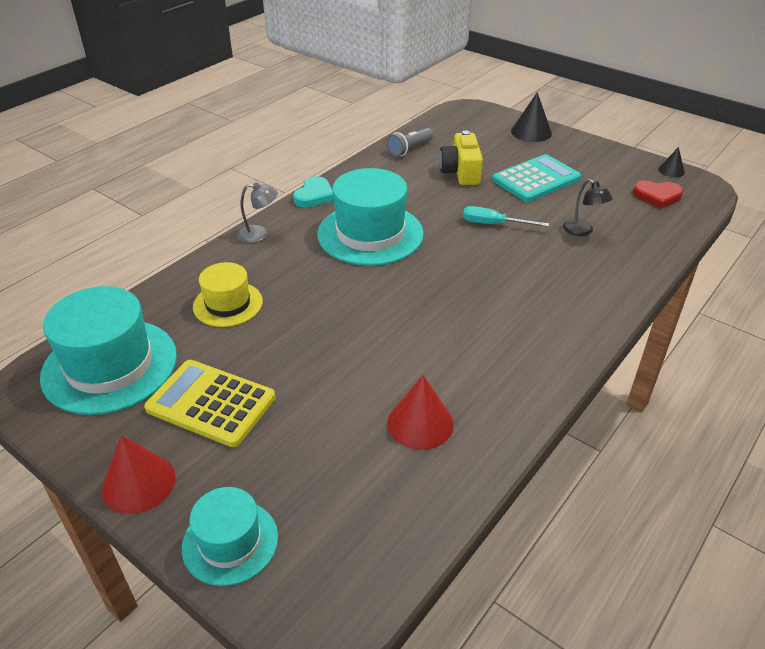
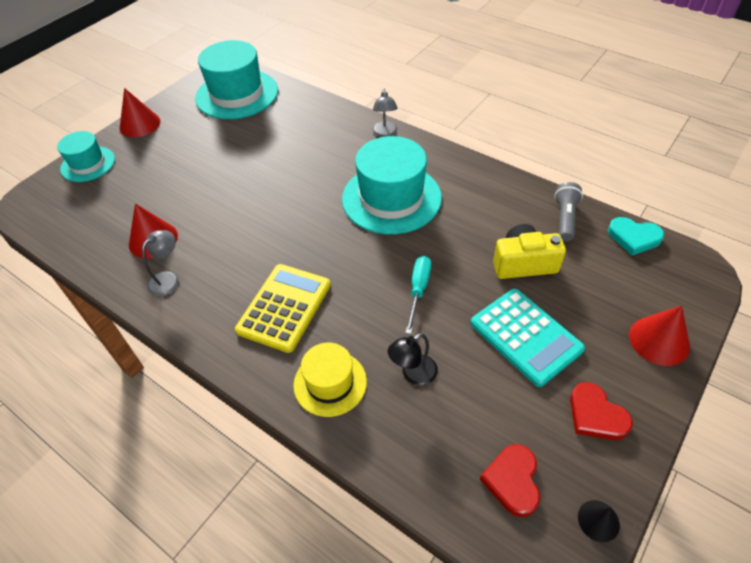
camera: 90 degrees right, 10 degrees up
(211, 403) = (195, 140): yellow calculator -> yellow calculator (284, 307)
(228, 304) = (294, 131): yellow hat -> yellow hat (330, 383)
(314, 195) = (451, 157): turquoise heart -> turquoise heart (634, 237)
(409, 149) = (565, 218): grey flashlight -> grey flashlight turned 60 degrees clockwise
(488, 398) = (168, 279): none -> grey lamp
(531, 132) = (659, 340): black cone -> red cone
(597, 161) = (596, 415): none -> red heart

